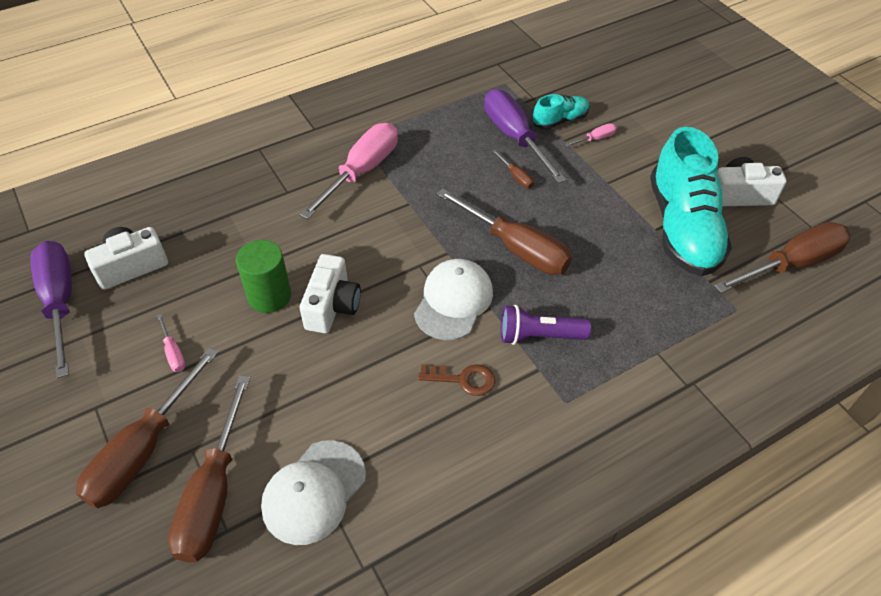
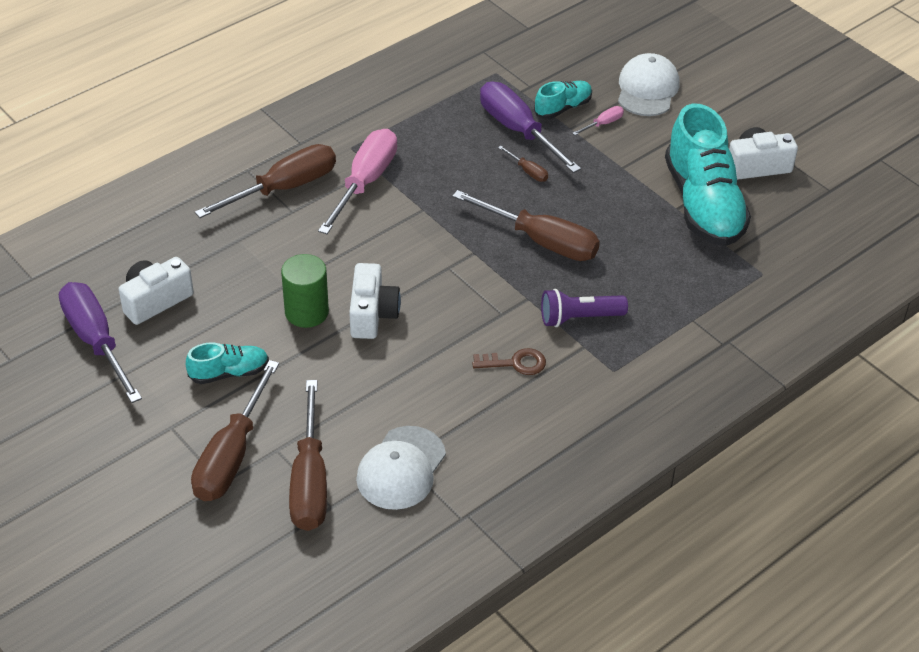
camera: 10 degrees left, 5 degrees down
(173, 353) = (229, 373): pink screwdriver -> turquoise shoe
(453, 301) = (490, 296): white cap -> white cap (647, 89)
(791, 264) = (811, 227): brown screwdriver -> brown screwdriver (284, 188)

